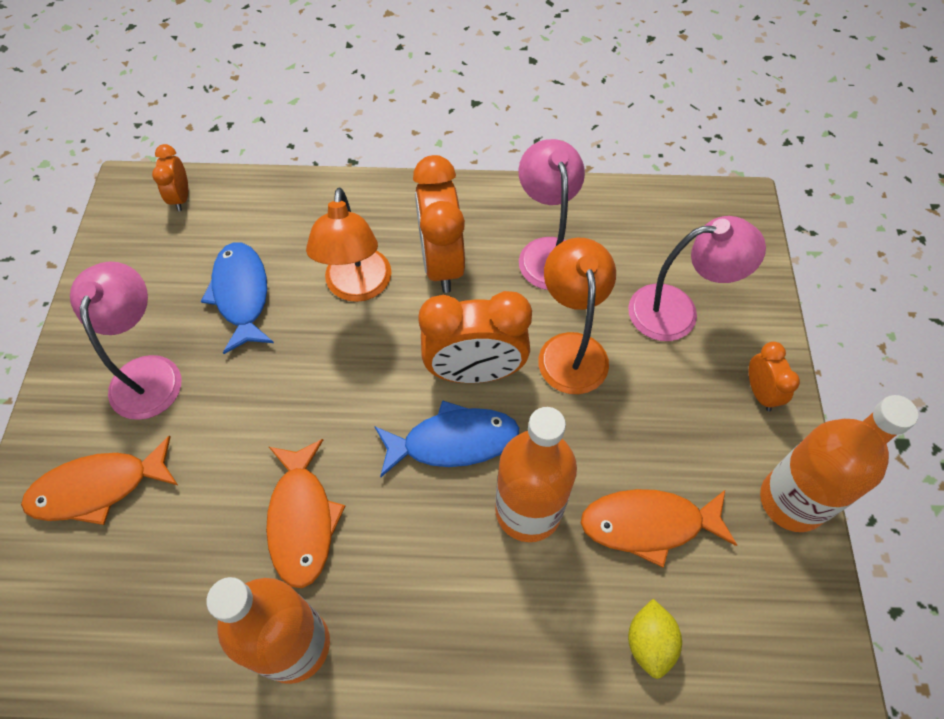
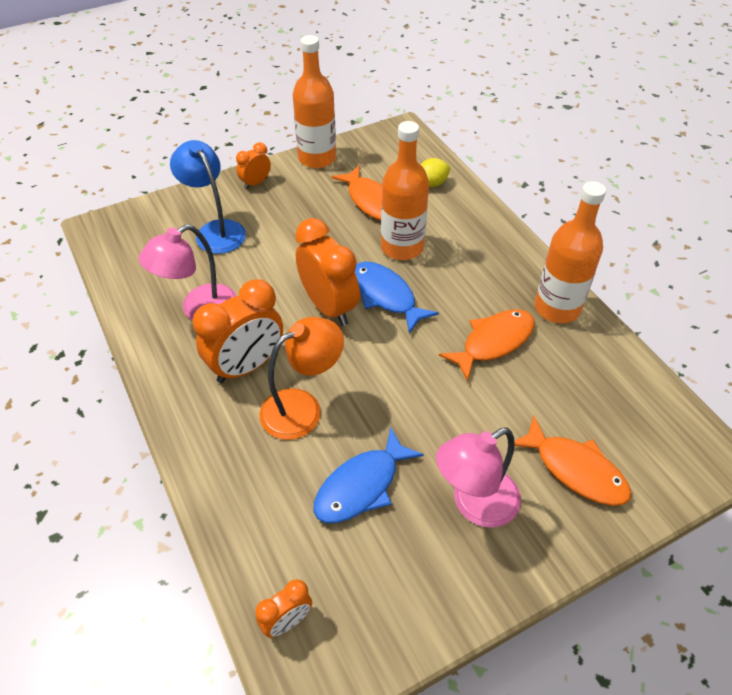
camera: 120 degrees left, 10 degrees down
(571, 349) = (278, 268): orange lamp -> none
(677, 311) = (215, 230): pink lamp -> blue lamp

